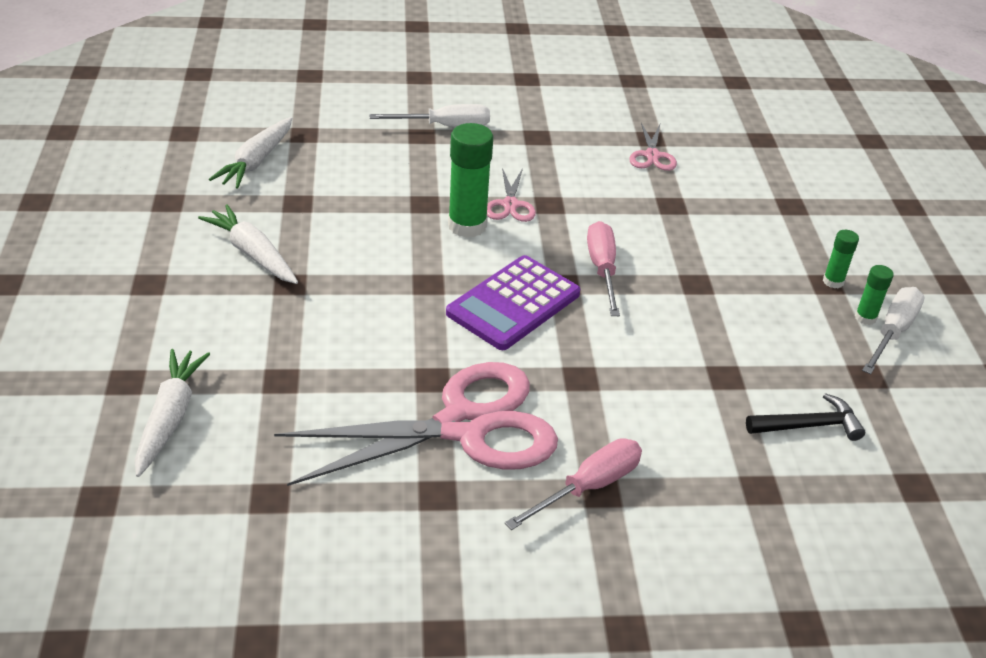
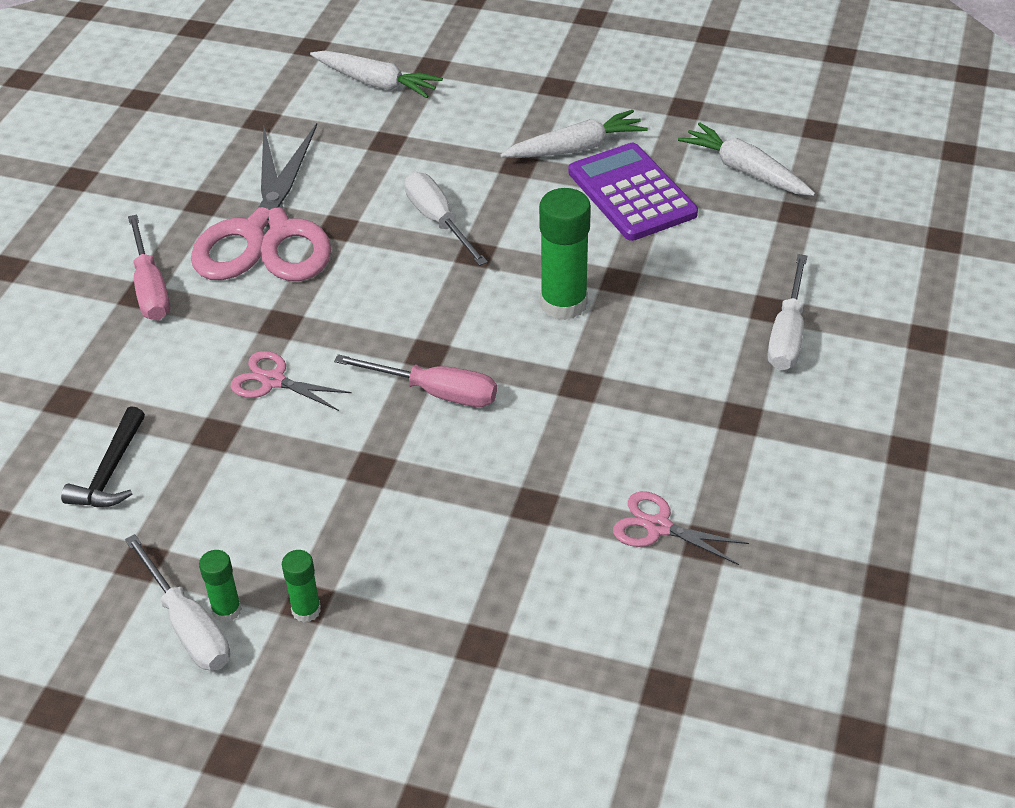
camera: 115 degrees right, 5 degrees up
(395, 314) = (438, 221): none -> white screwdriver
(510, 205) = (591, 349): pink scissors -> pink scissors (273, 381)
(513, 304) = (413, 305): purple calculator -> purple calculator (631, 193)

